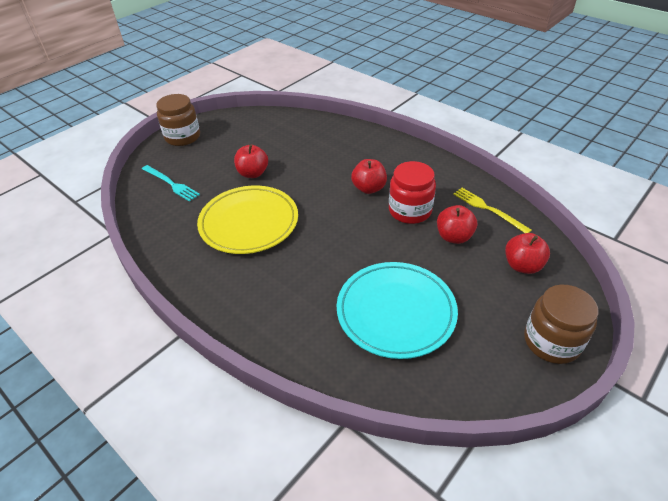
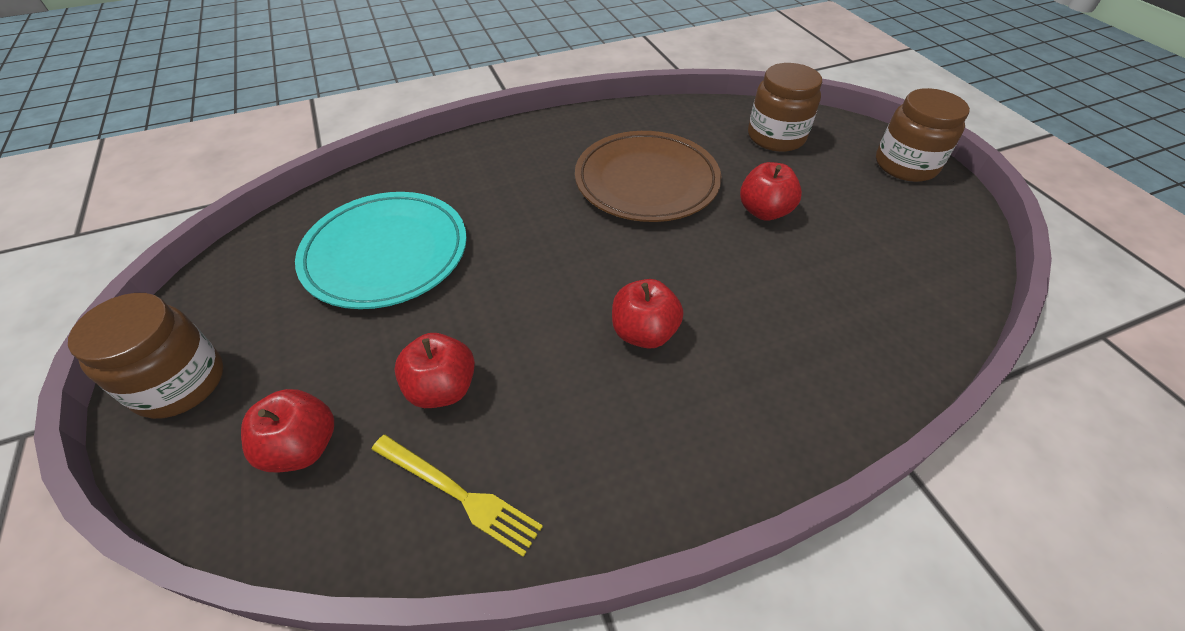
camera: 115 degrees right, 5 degrees up
(171, 184) = (776, 137): turquoise fork -> brown jar
(249, 223) = (646, 181): yellow plate -> brown plate
(410, 211) = (547, 361): red jar -> none
(488, 209) = (458, 493): yellow fork -> yellow fork turned 45 degrees clockwise

